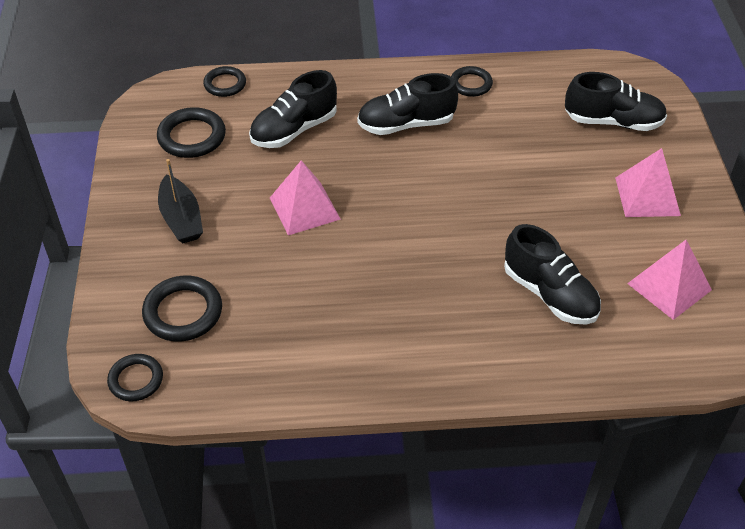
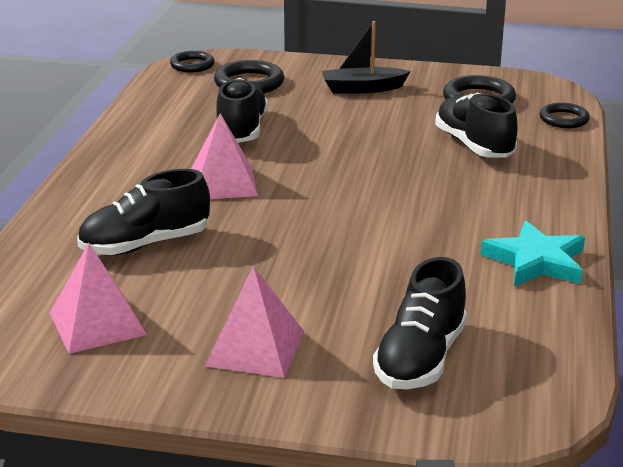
camera: 105 degrees right, 20 degrees down
(305, 208) = (348, 139): pink pyramid -> pink pyramid (223, 183)
(406, 124) = (464, 206): black shoe -> black shoe (241, 130)
(471, 84) = (536, 261): black ring -> turquoise star

